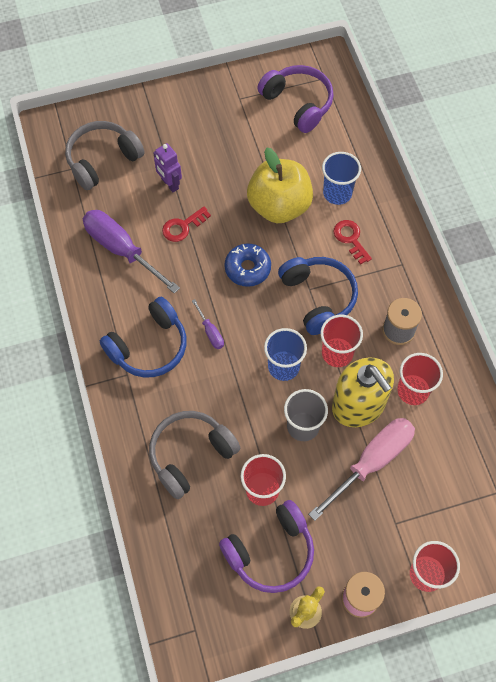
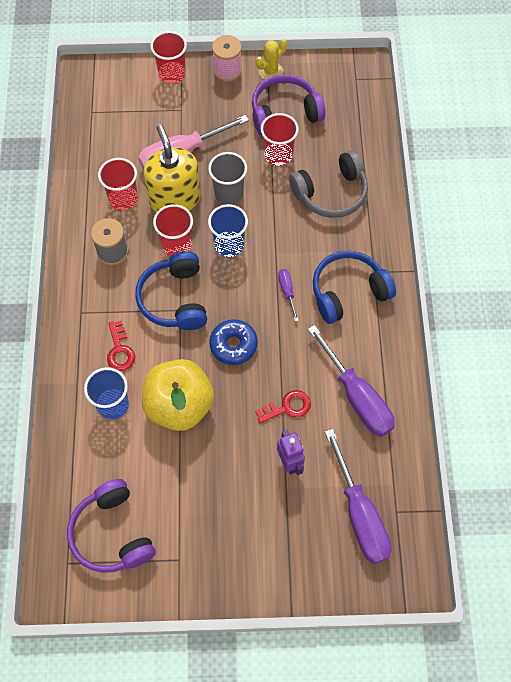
camera: 165 degrees left, 0 degrees up
(102, 160) = (359, 514): grey headphones -> purple screwdriver

